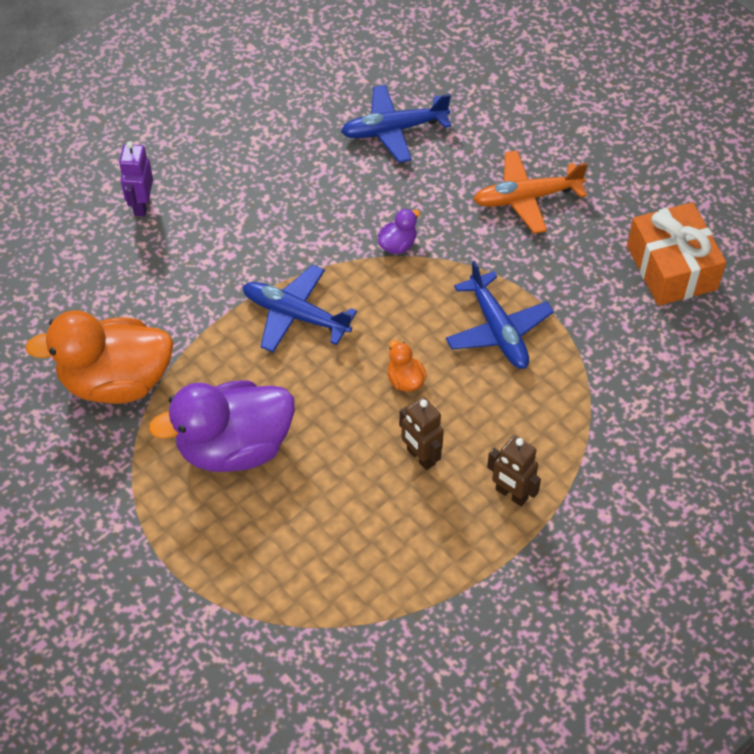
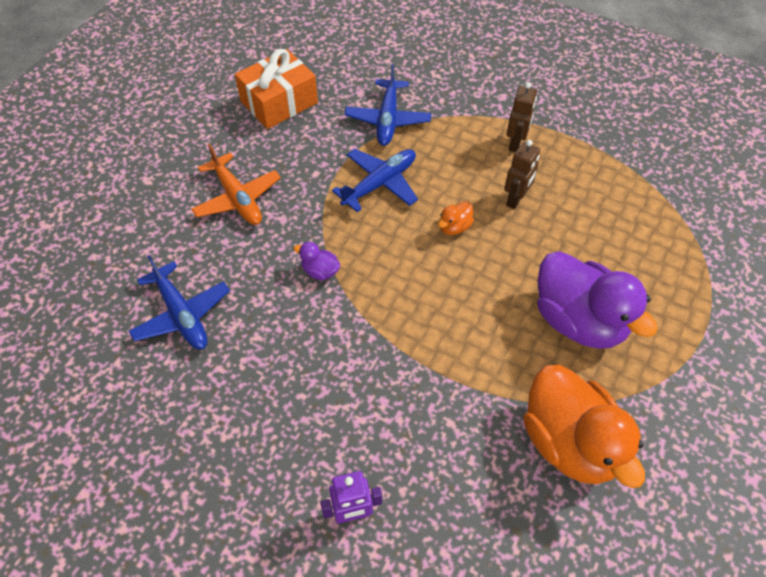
camera: 110 degrees left, 0 degrees up
(295, 315) = (428, 322): blue plane -> blue plane (388, 119)

